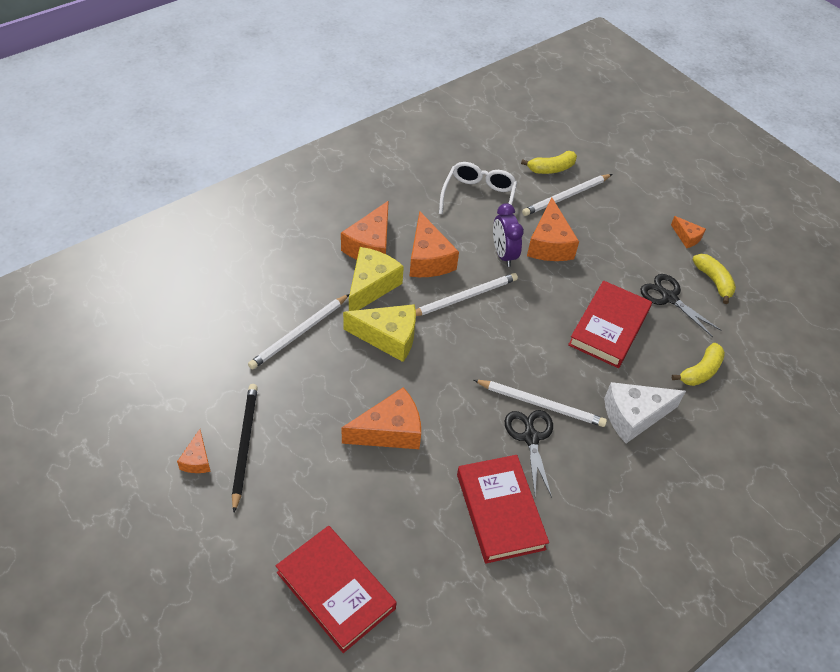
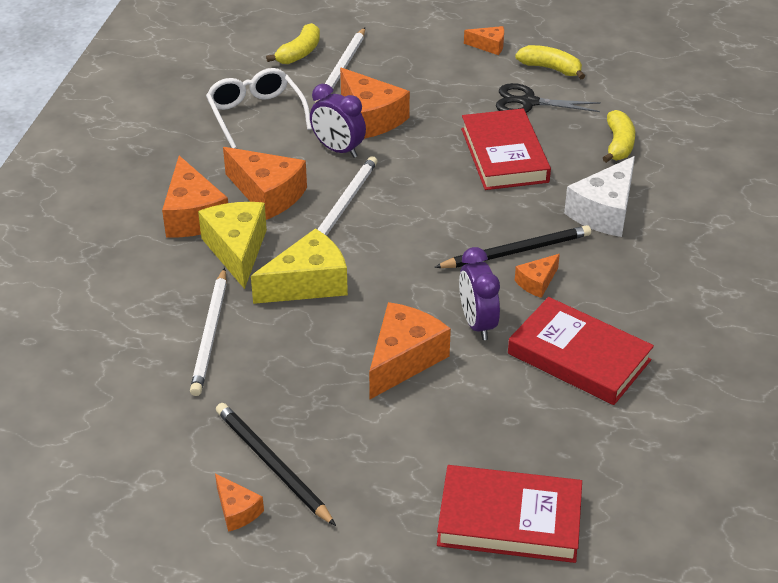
camera: 35 degrees left, 10 degrees down
(460, 439) = (477, 323): none -> purple clock
(530, 437) = (537, 282): black scissors -> orange cheese
(541, 404) = (516, 251): white pencil -> black pencil

